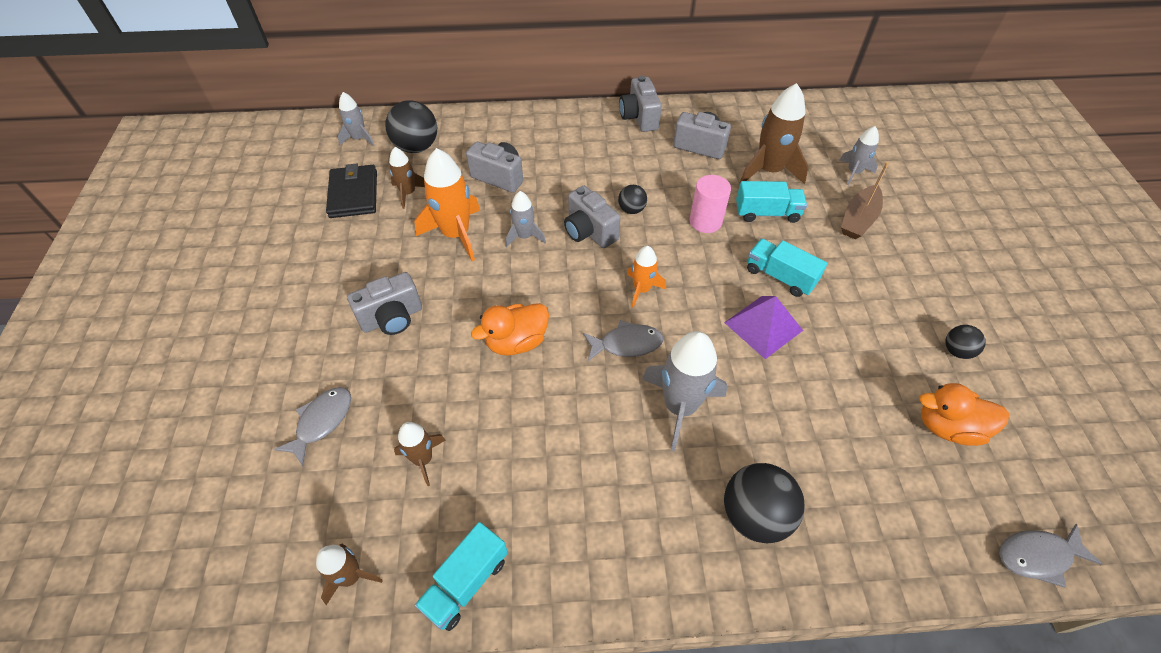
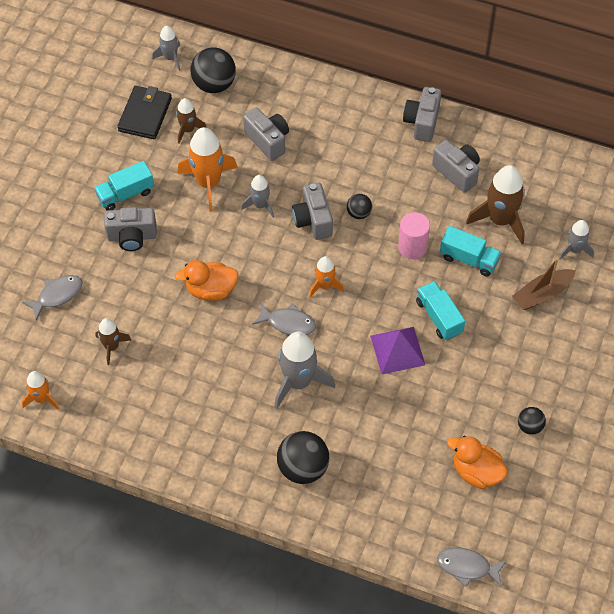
camera: 25 degrees right, 5 degrees up
(351, 577) = (42, 399): brown rocket -> orange rocket
(466, 583) = (106, 430): turquoise truck -> turquoise truck (125, 194)

